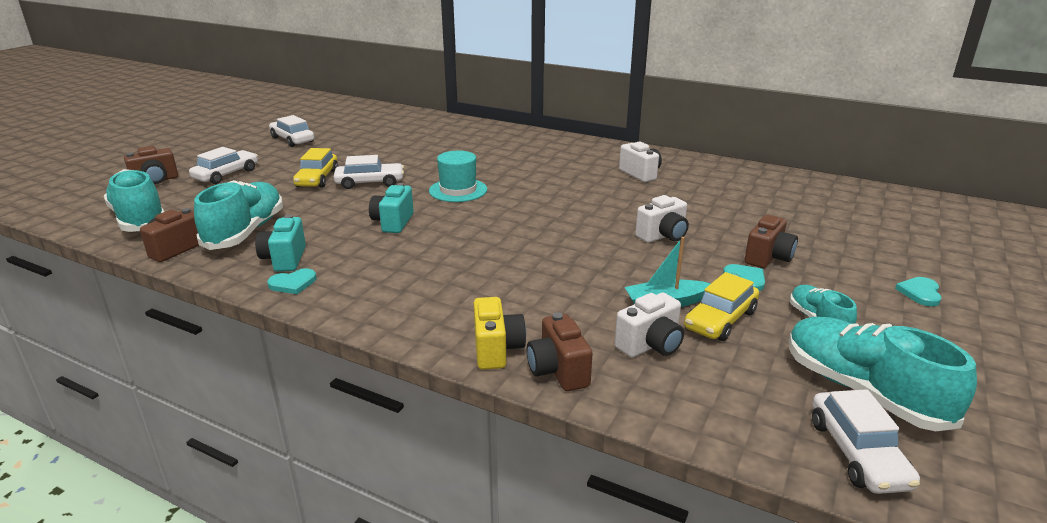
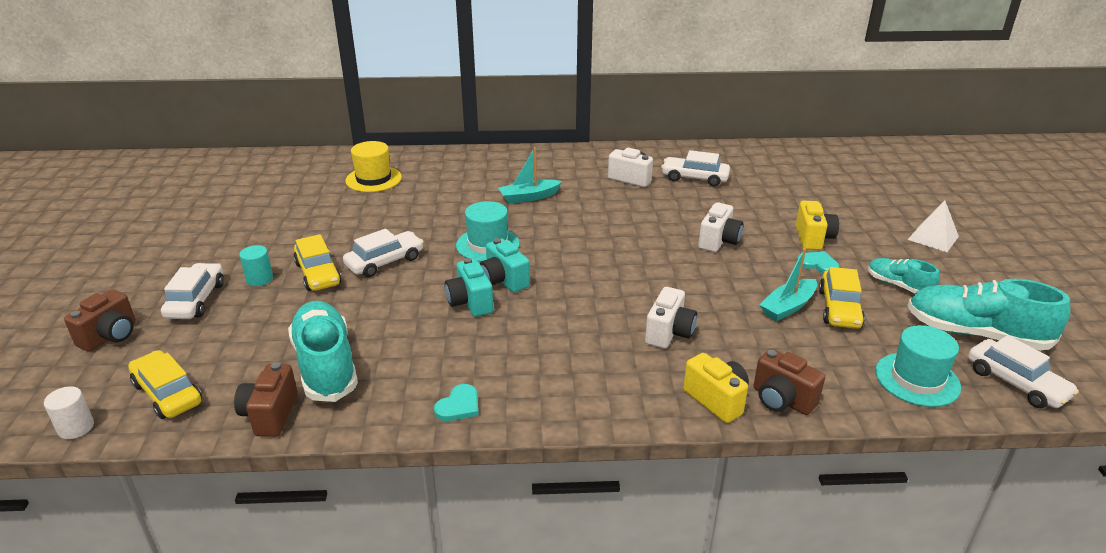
camera: 30 degrees left, 5 degrees up
(71, 221) = (76, 427): none -> white cylinder
(139, 219) = (168, 393): turquoise shoe -> yellow car
(278, 172) = (259, 279): none -> turquoise cylinder
(284, 259) = (414, 382): turquoise camera -> turquoise camera (503, 281)
(292, 140) = (215, 229): white car -> white car (694, 178)
(432, 133) = (373, 179): none -> yellow hat
(533, 168) = (528, 197): none -> turquoise boat
(650, 345) = (818, 350): white camera -> white camera (669, 333)
(730, 406) = (917, 379): none -> turquoise hat
(768, 258) = (813, 238): brown camera -> yellow camera
(920, 293) = (933, 238): turquoise heart -> white pyramid

